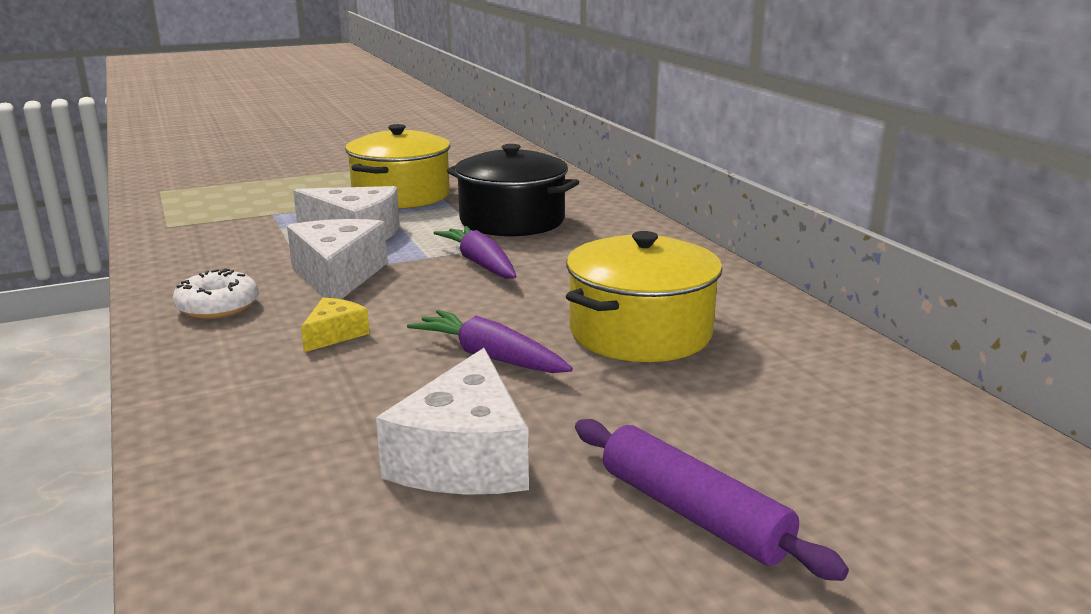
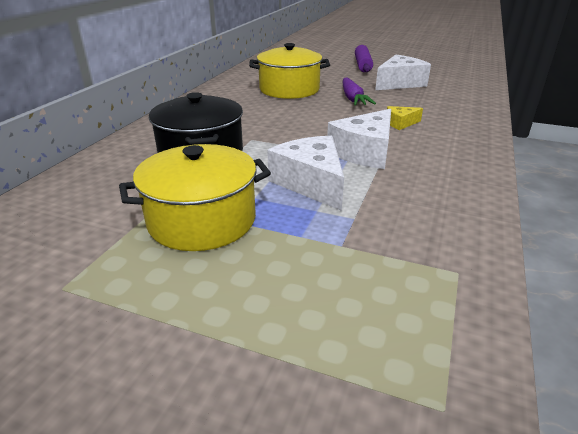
camera: 135 degrees left, 10 degrees up
(218, 307) = (448, 156): white donut -> none
(480, 263) = (282, 132): purple carrot -> none

